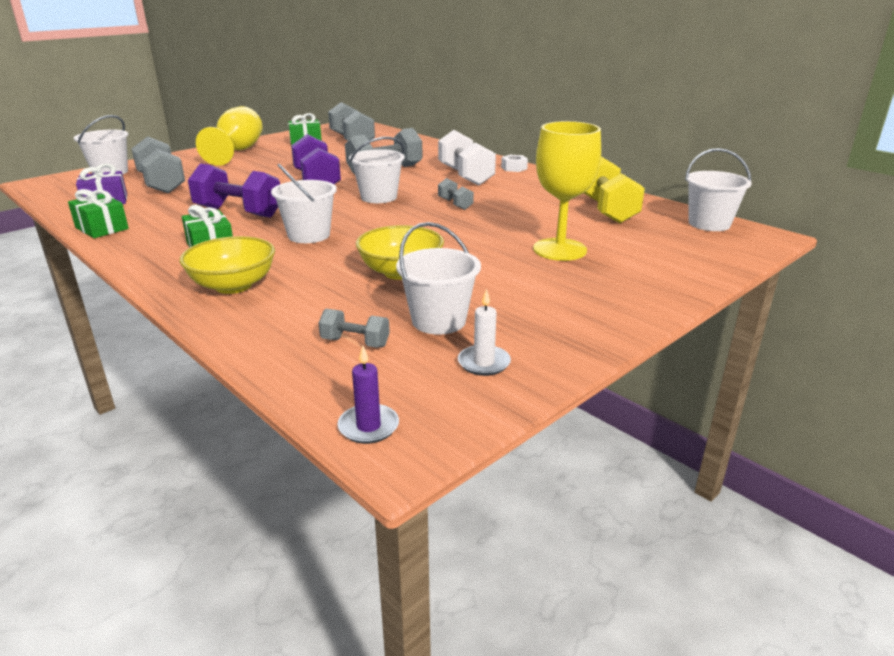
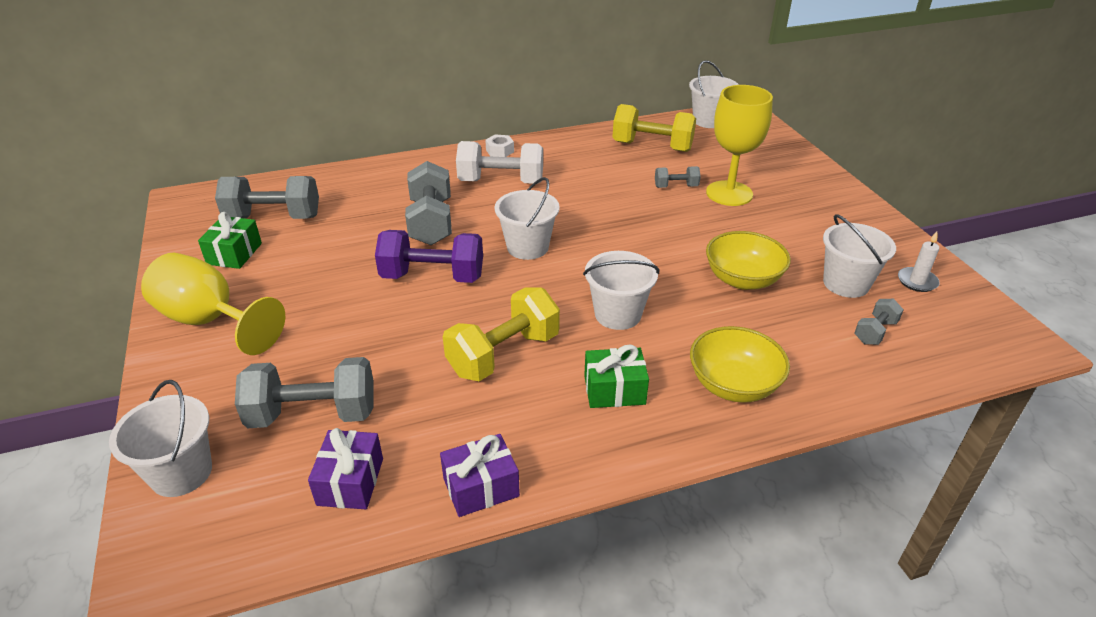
camera: 65 degrees left, 10 degrees up
(102, 228) = (481, 487): green gift -> purple gift
(238, 212) = (504, 354): purple dumbbell -> yellow dumbbell
(368, 426) = (999, 350): purple candle -> none
(455, 204) = (585, 210): grey dumbbell -> grey dumbbell (676, 186)

